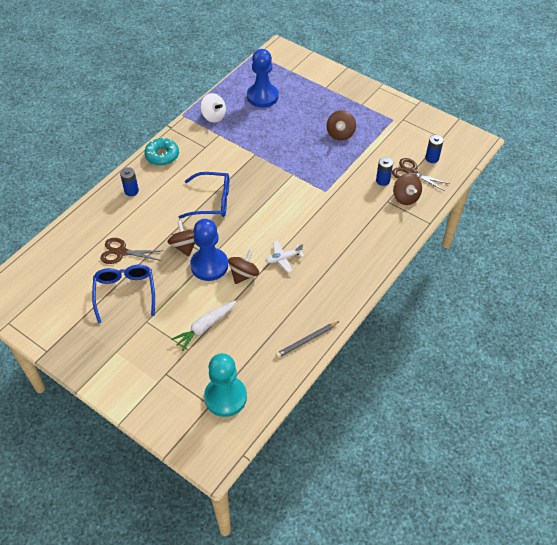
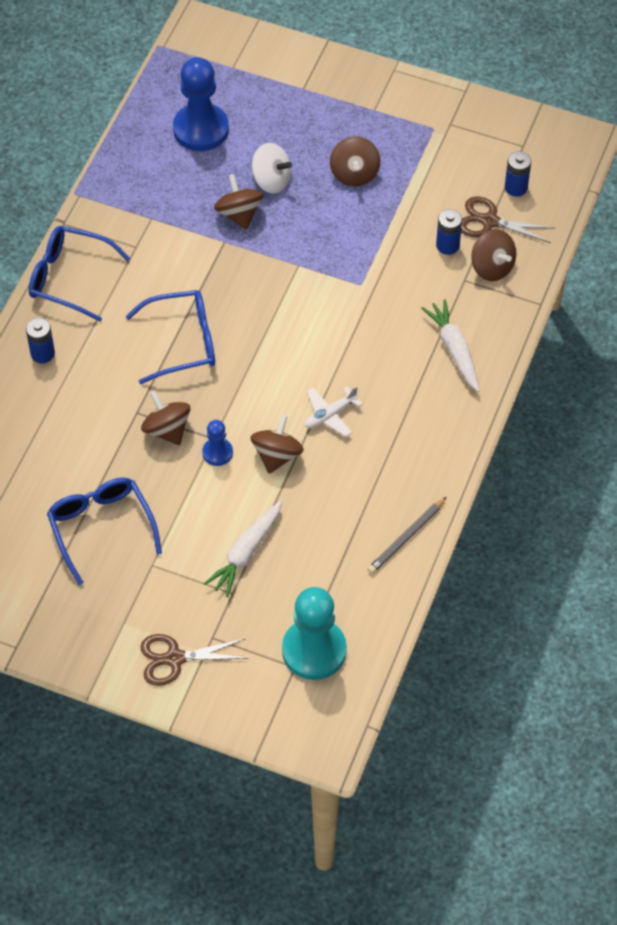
camera: 15 degrees left, 5 degrees up
(121, 252) = (68, 463): brown scissors -> brown scissors (174, 658)
(162, 155) = (69, 278): turquoise donut -> blue glasses
(209, 265) = (217, 452): blue pawn -> blue pawn, size x0.50
(213, 116) = (130, 185): white spinning top -> white spinning top (271, 180)
(268, 142) = (239, 214): none -> brown spinning top
(369, 237) = (454, 349): none -> white carrot

